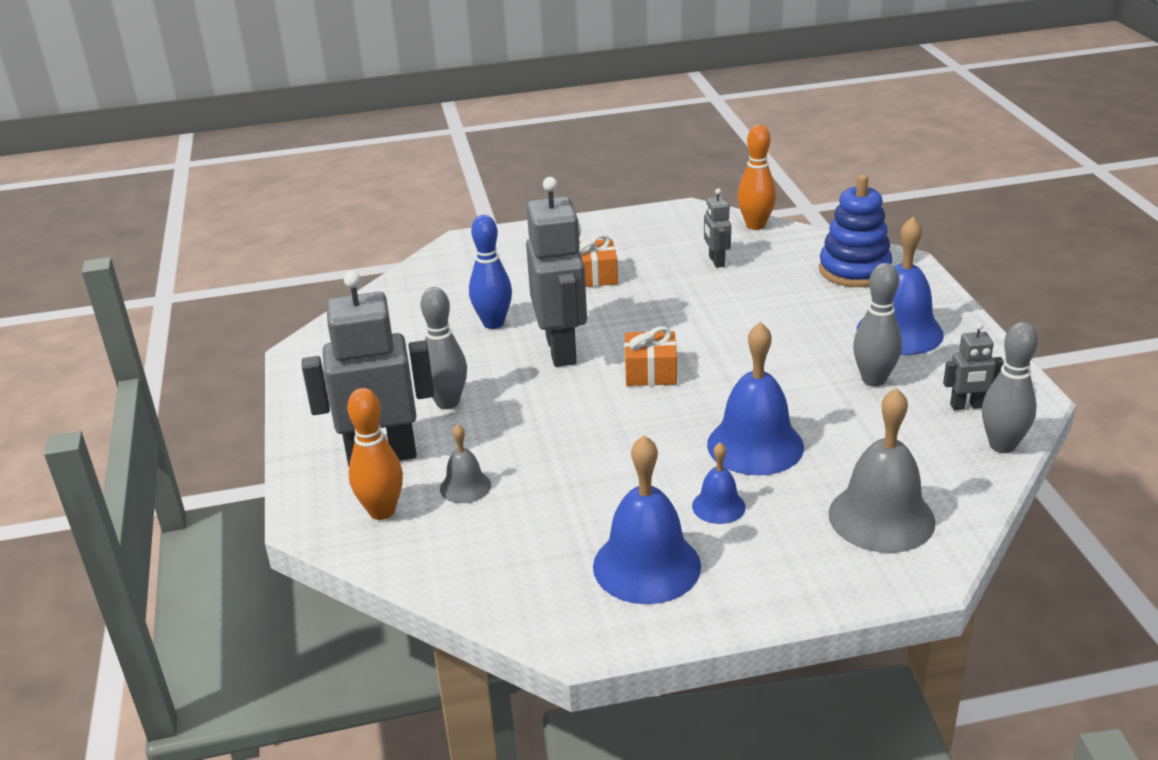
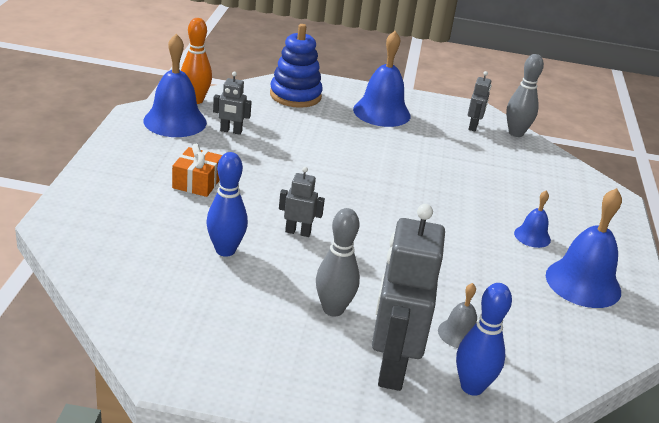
camera: 75 degrees left, 0 degrees up
(382, 511) = (472, 387): orange bowling pin -> blue bowling pin
(561, 350) = (298, 232): grey robot -> grey robot, size x0.47
(650, 372) = (360, 207): orange gift -> none
(755, 445) = (474, 201): blue bell -> blue bell (175, 121)
(874, 380) = (428, 139): grey bowling pin -> none
(881, 517) = (565, 190): grey bell -> none

